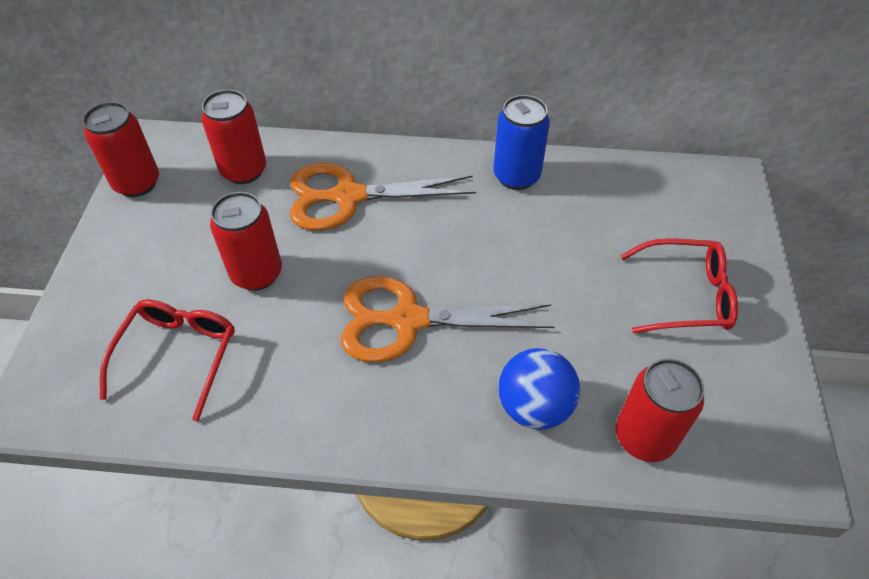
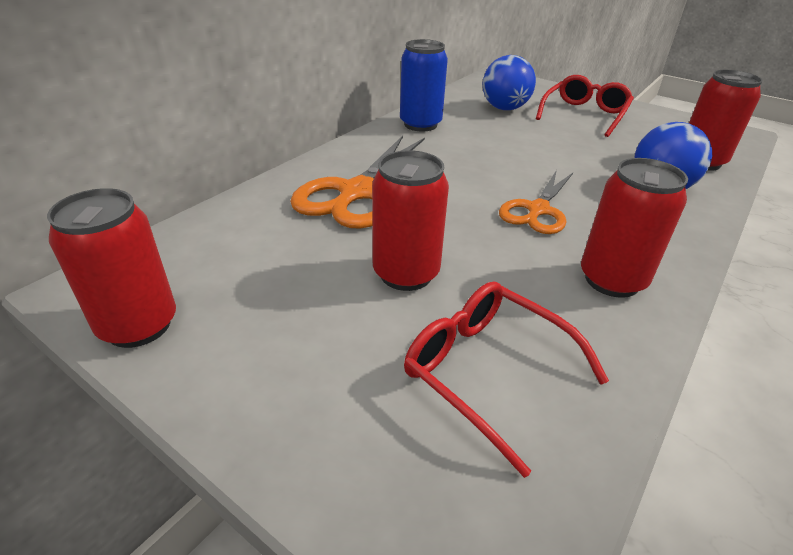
camera: 60 degrees left, 15 degrees down
(244, 170) = (238, 238): red can -> red can (612, 280)
(408, 320) = (538, 210): orange scissors -> orange scissors, size x0.64
(627, 221) = (504, 108): none -> blue ball

